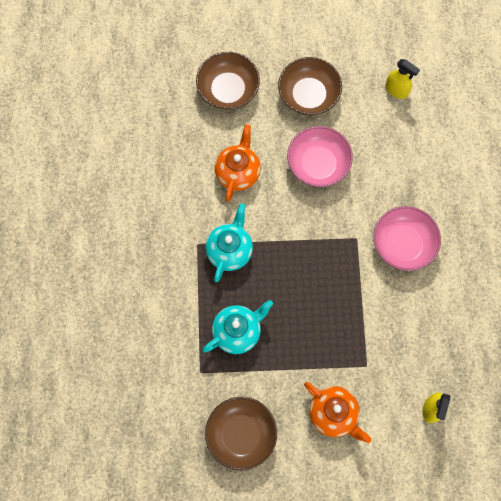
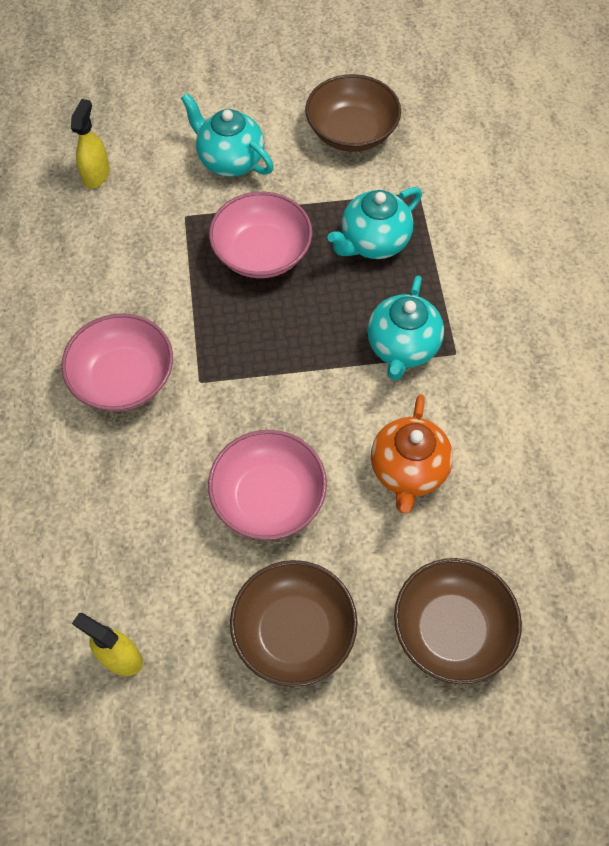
camera: 175 degrees right, 10 degrees down
(314, 330) = (262, 253): none -> pink bowl
(333, 414) = (230, 161): orange teapot -> turquoise teapot

